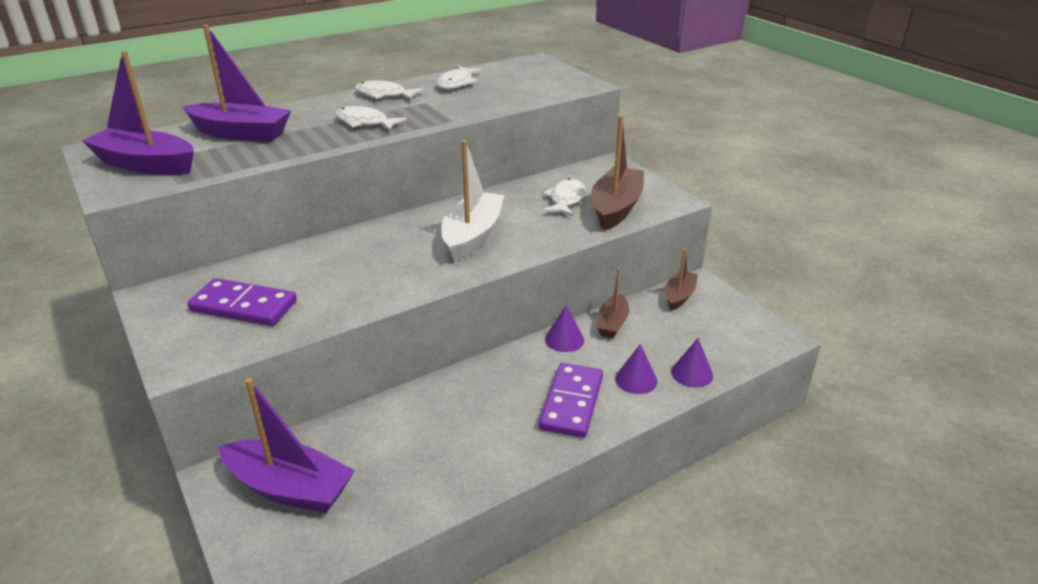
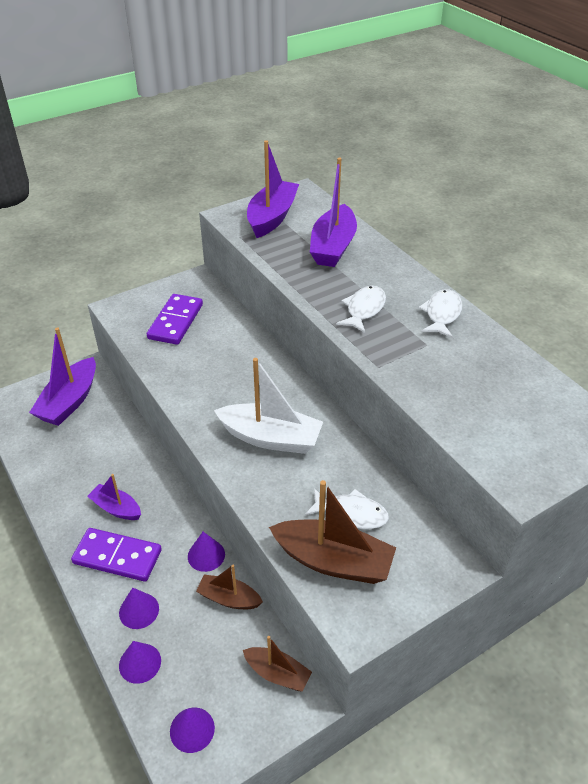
camera: 90 degrees right, 10 degrees up
(456, 83) = (493, 364): white fish -> none
(502, 412) = (116, 508): none -> purple boat
(742, 338) = (192, 729): none -> purple cone

